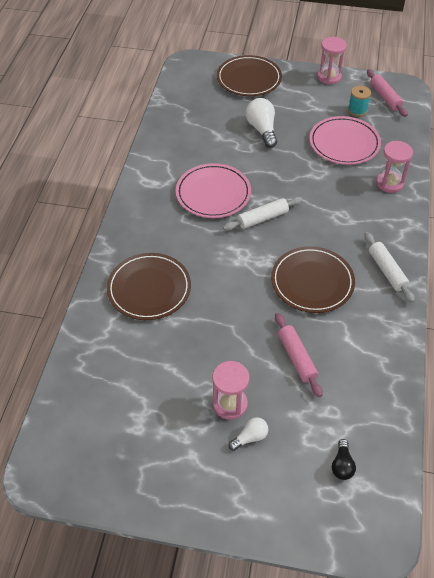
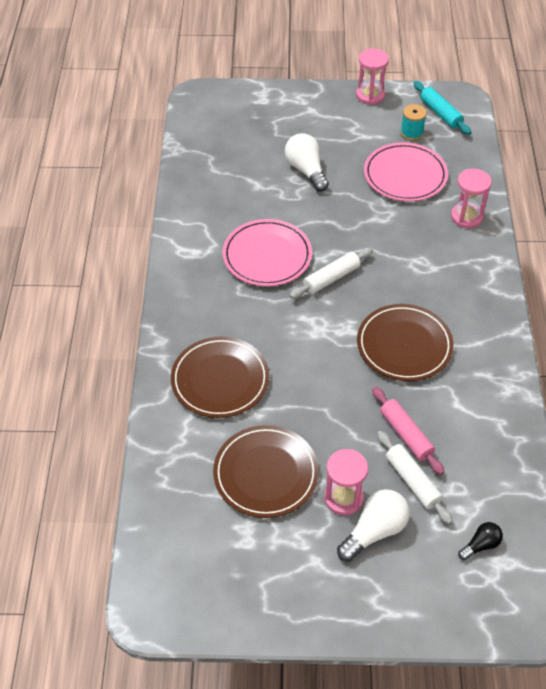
camera: 10 degrees left, 0 degrees up
(249, 79) = (276, 108): brown plate -> brown plate (266, 474)
(250, 437) = (374, 531): white light bulb -> white light bulb, size x1.75
(342, 465) = (480, 545): black light bulb -> black light bulb turned 120 degrees counterclockwise
(385, 97) = (440, 113): pink rolling pin -> turquoise rolling pin
(387, 271) = (484, 321): white rolling pin -> white rolling pin (412, 481)

